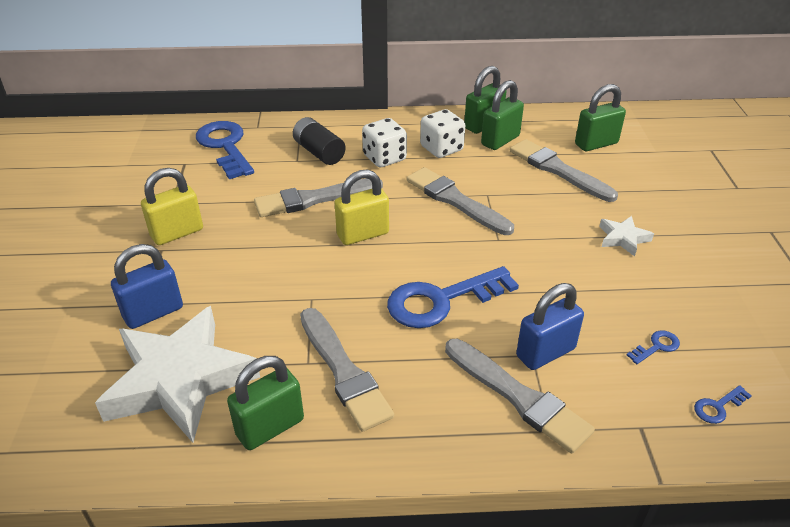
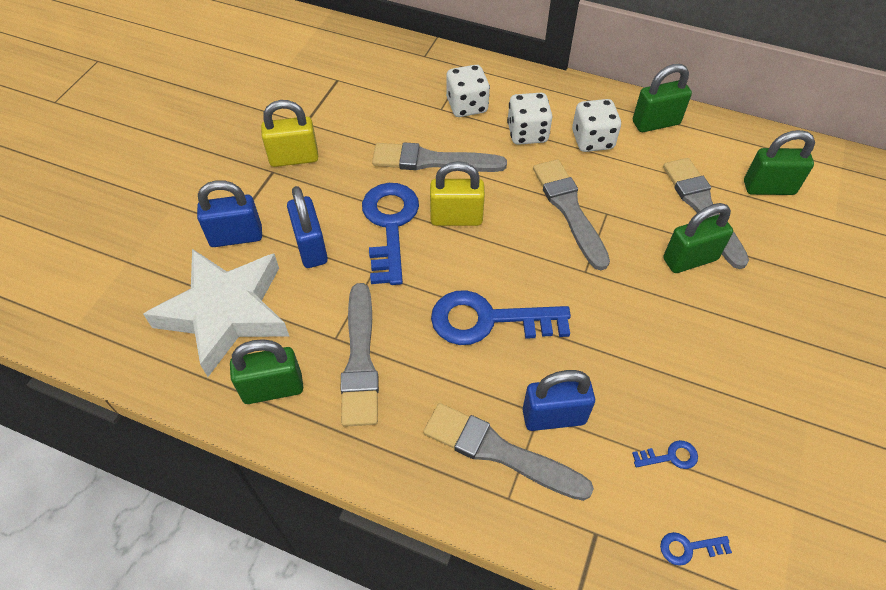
camera: 25 degrees right, 15 degrees up
(225, 146) = (383, 71): blue key -> blue key (390, 225)
(238, 298) = (311, 247): none -> blue padlock
(319, 152) = (467, 106): black battery -> white dice
(500, 140) = (662, 149): green padlock -> green padlock (690, 259)
(518, 397) = (499, 452): grey brush -> grey brush turned 135 degrees clockwise
(623, 238) = (719, 318): white star -> none

